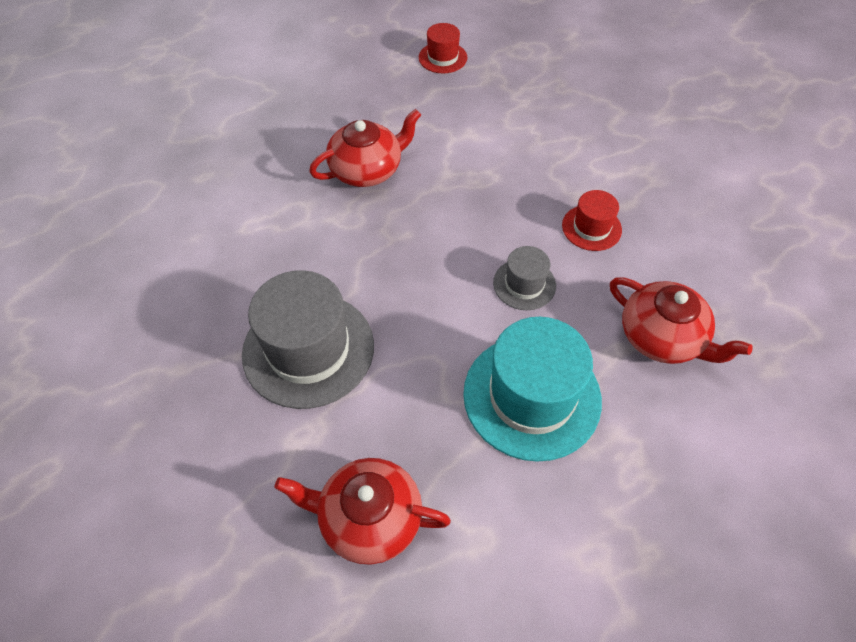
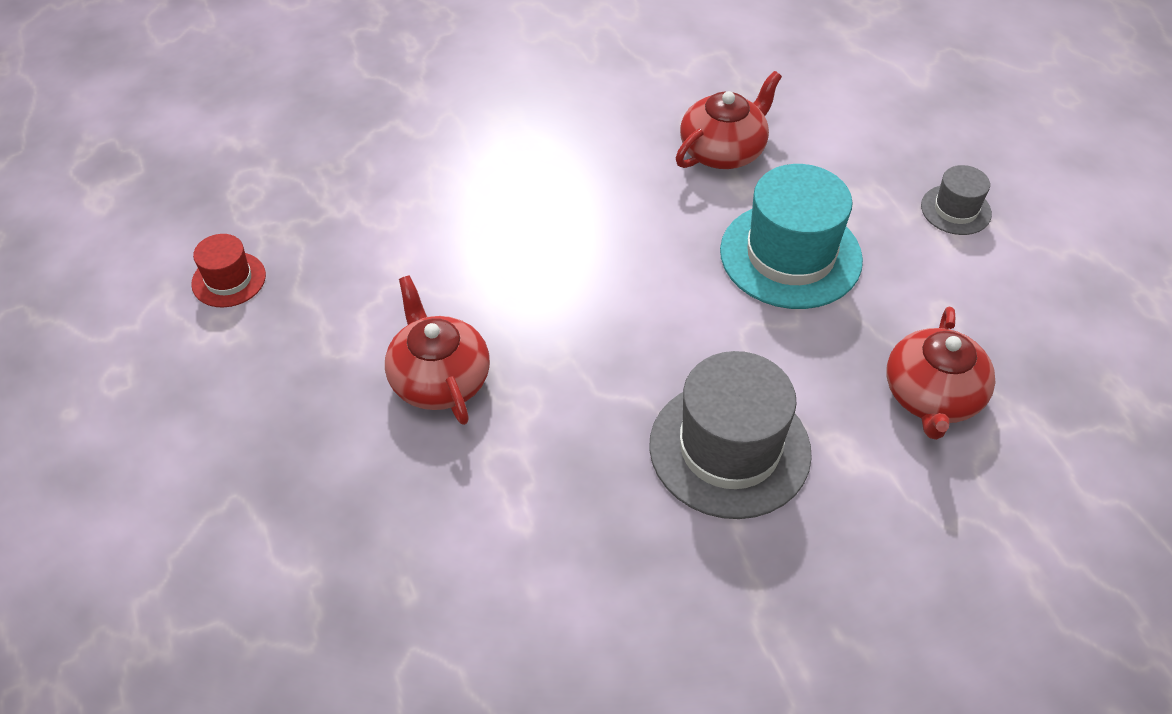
camera: 85 degrees left, 5 degrees down
(524, 284) = (649, 243): grey hat -> grey hat (955, 210)
(591, 227) = (576, 177): red hat -> none

